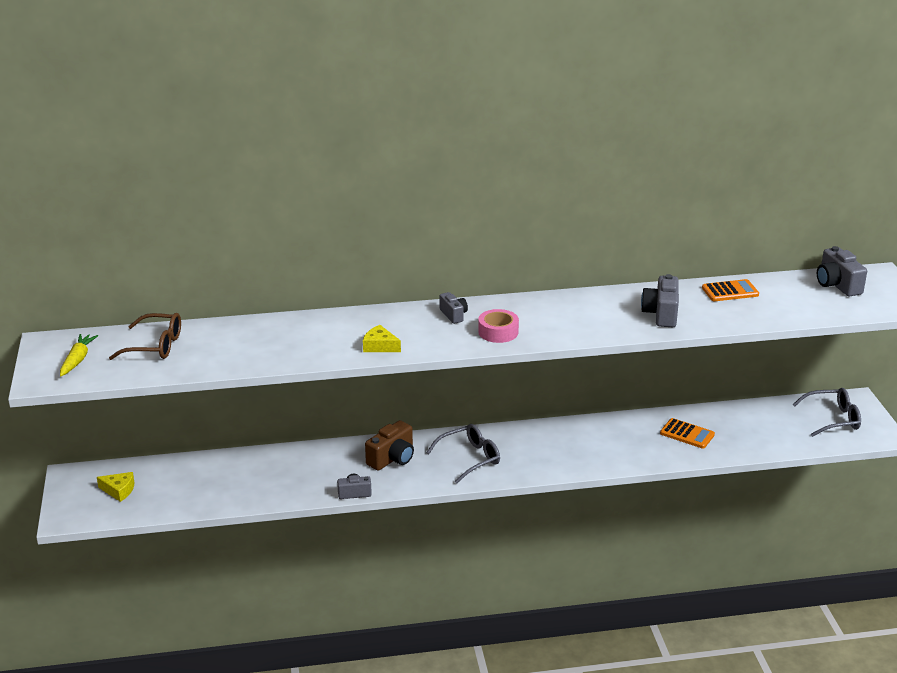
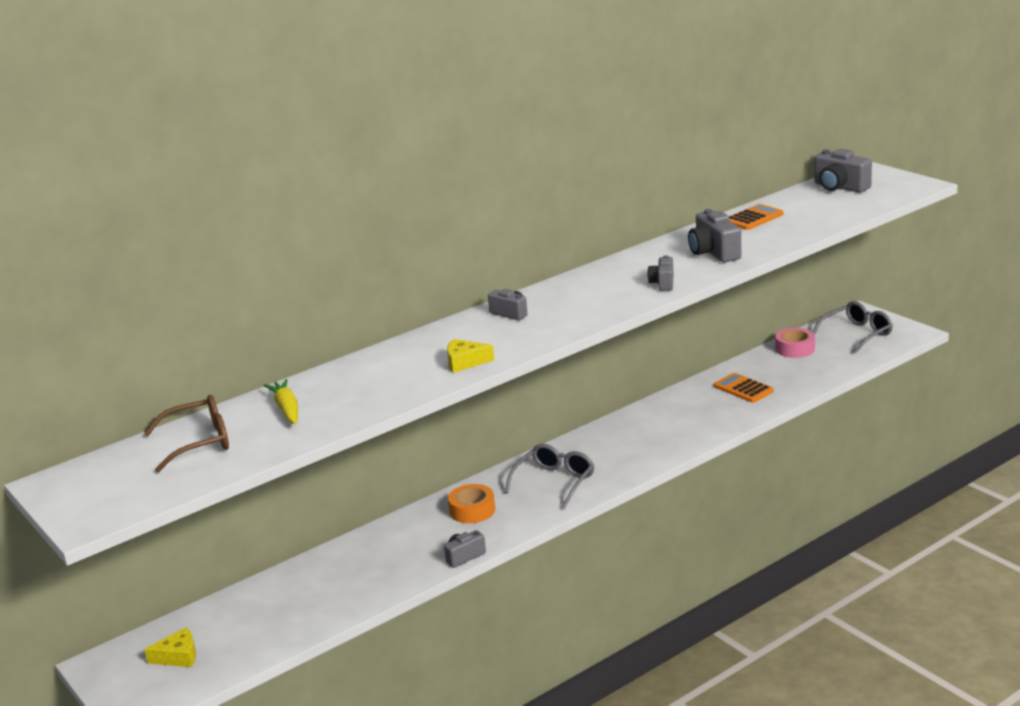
camera: 25 degrees left, 5 degrees down
(77, 360) = (114, 486): yellow carrot -> yellow carrot (287, 409)
(392, 458) = (472, 510): brown camera -> orange tape
(498, 332) = (574, 313): pink tape -> pink tape (795, 349)
(591, 328) = (663, 283): none -> grey camera
(687, 434) = (743, 389): orange calculator -> orange calculator turned 135 degrees counterclockwise

